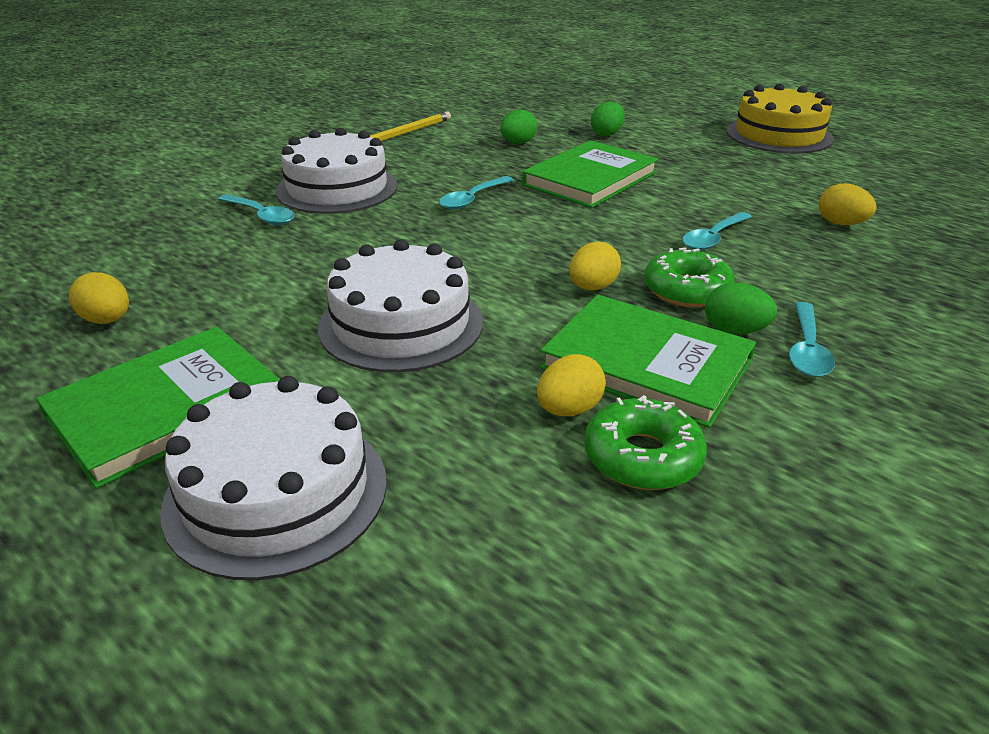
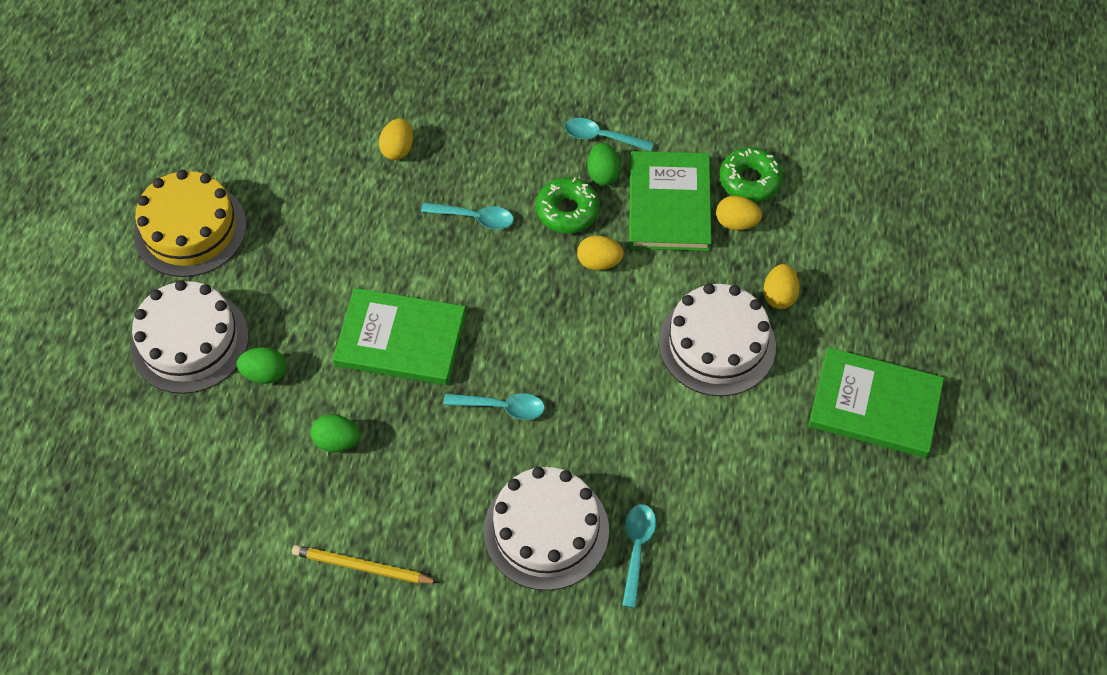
camera: 120 degrees left, 25 degrees up
(107, 320) = (836, 517): yellow egg -> yellow egg (779, 296)
(276, 492) = (882, 309): white cake -> white cake (190, 341)
(807, 350) = (601, 137): turquoise spoon -> turquoise spoon turned 150 degrees counterclockwise

